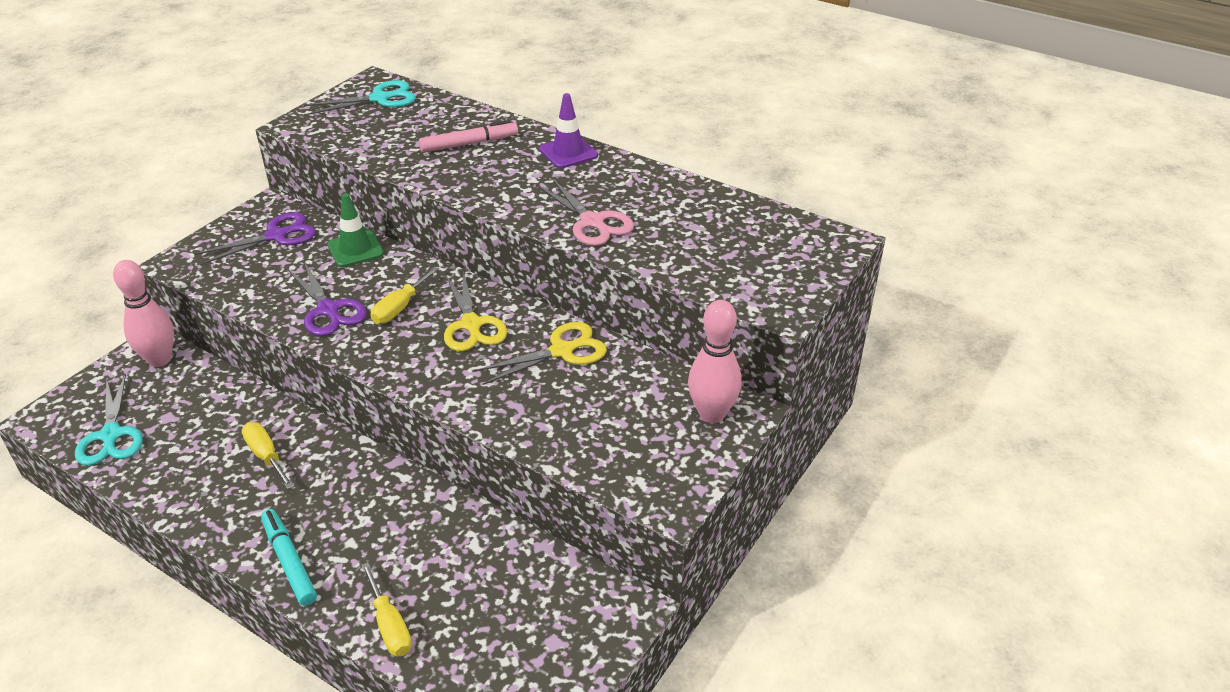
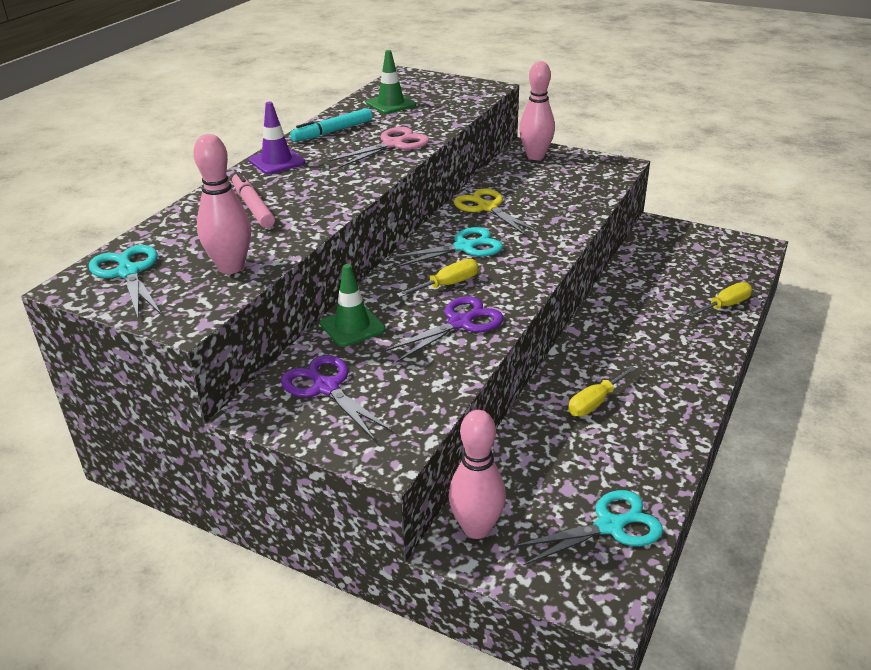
camera: 95 degrees left, 5 degrees down
(289, 561) = (700, 361): turquoise marker -> turquoise marker (332, 132)
(363, 138) = (231, 267): none -> pink bowling pin
(399, 308) = (448, 285): yellow screwdriver -> yellow screwdriver turned 60 degrees counterclockwise
(471, 324) = (464, 247): yellow scissors -> turquoise scissors
(724, 225) = (391, 104): none -> green traffic cone

